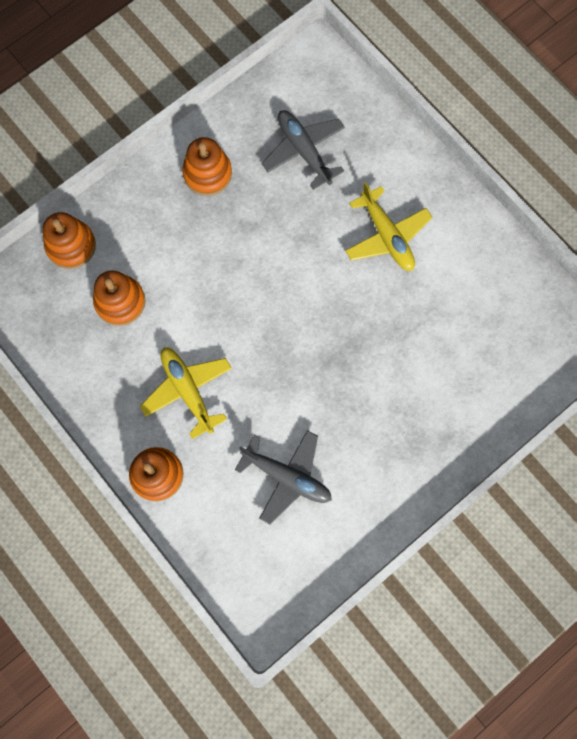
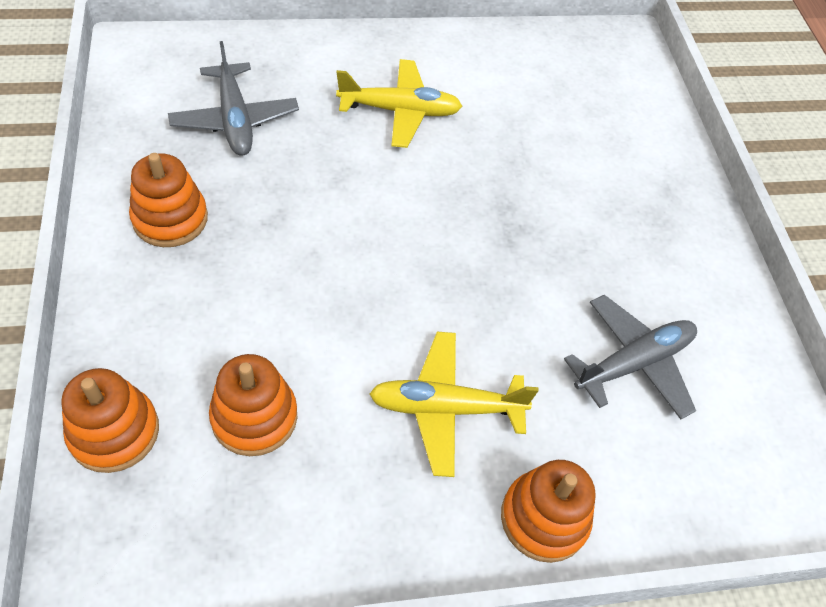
camera: 65 degrees left, 20 degrees down
(304, 151) = (235, 120): grey plane -> grey plane turned 105 degrees counterclockwise

